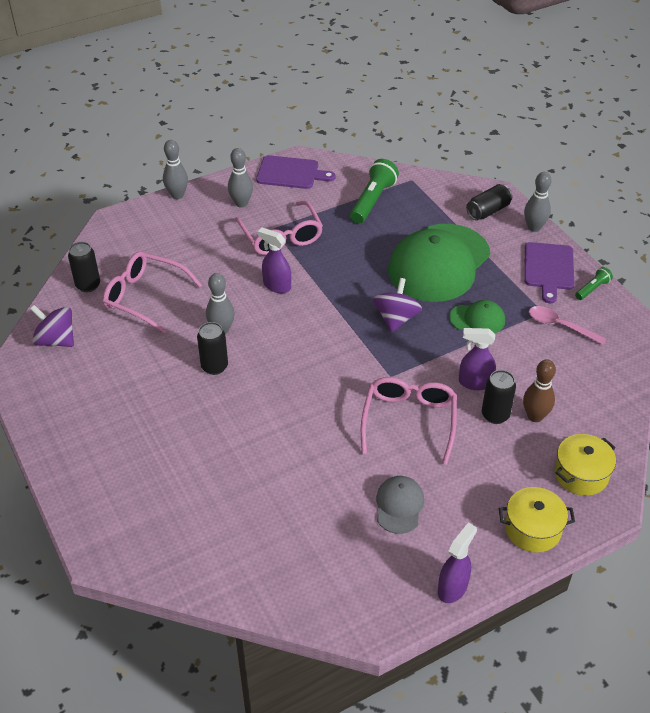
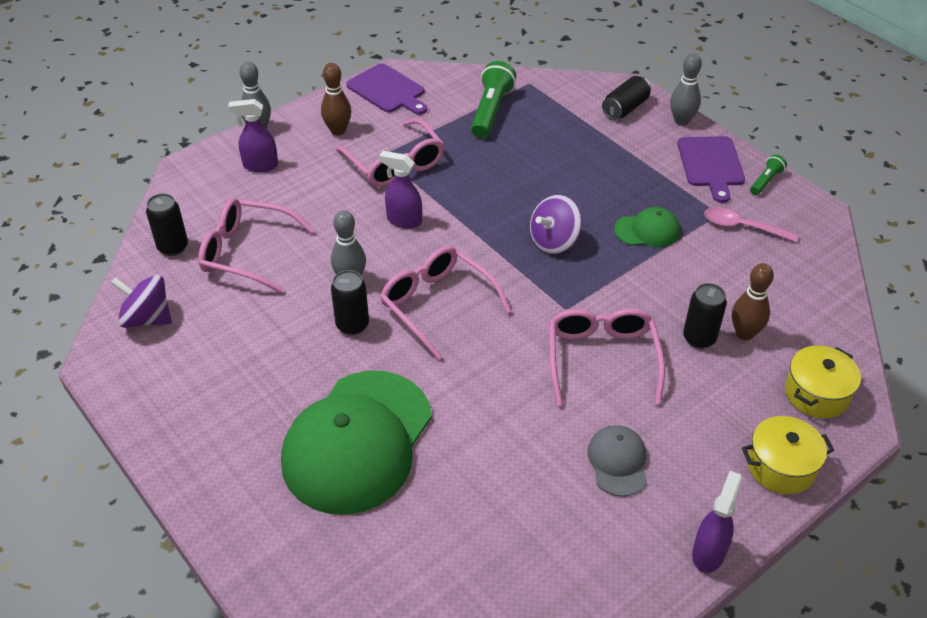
camera: 10 degrees left, 0 degrees up
(241, 203) = (338, 131): grey bowling pin -> brown bowling pin
(286, 359) = (437, 305): none -> pink glasses
(291, 173) = (388, 90): purple cutting board -> purple cutting board turned 45 degrees clockwise
(396, 318) = (554, 241): purple spinning top -> purple spinning top turned 135 degrees counterclockwise
(439, 263) = (586, 172): green cap -> green cap (357, 441)
(474, 383) = (665, 304): purple spray bottle -> purple spray bottle (260, 165)

